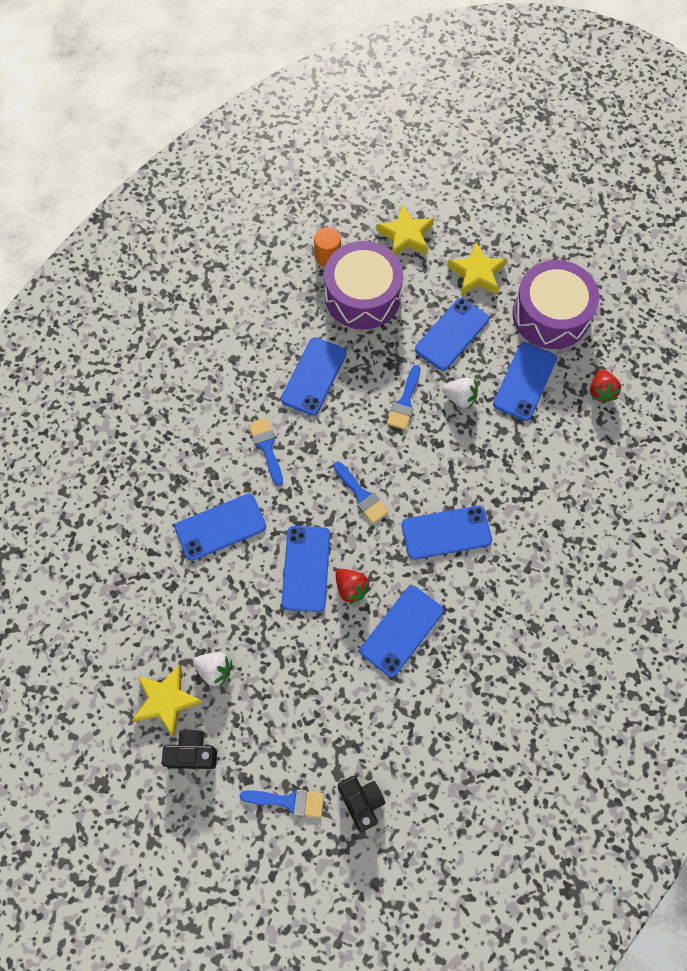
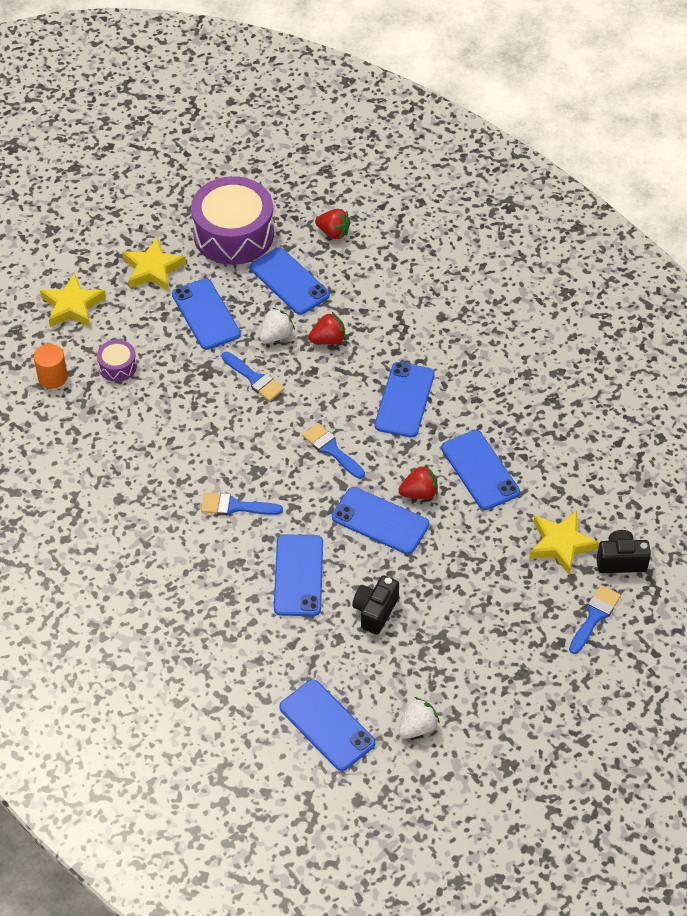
camera: 65 degrees left, 15 degrees down
(166, 700) = (452, 682): yellow star -> yellow star (561, 544)
(192, 753) = (514, 678): black camera -> black camera (375, 611)
(215, 670) = (442, 631): white strawberry -> white strawberry (417, 727)
(313, 376) = (181, 439): blue phone -> blue phone (327, 725)
(362, 296) = (117, 366): purple drum -> purple drum, size x0.45
(362, 495) = (331, 449): blue brush -> blue brush turned 120 degrees counterclockwise
(478, 441) = (328, 340): none -> red strawberry

